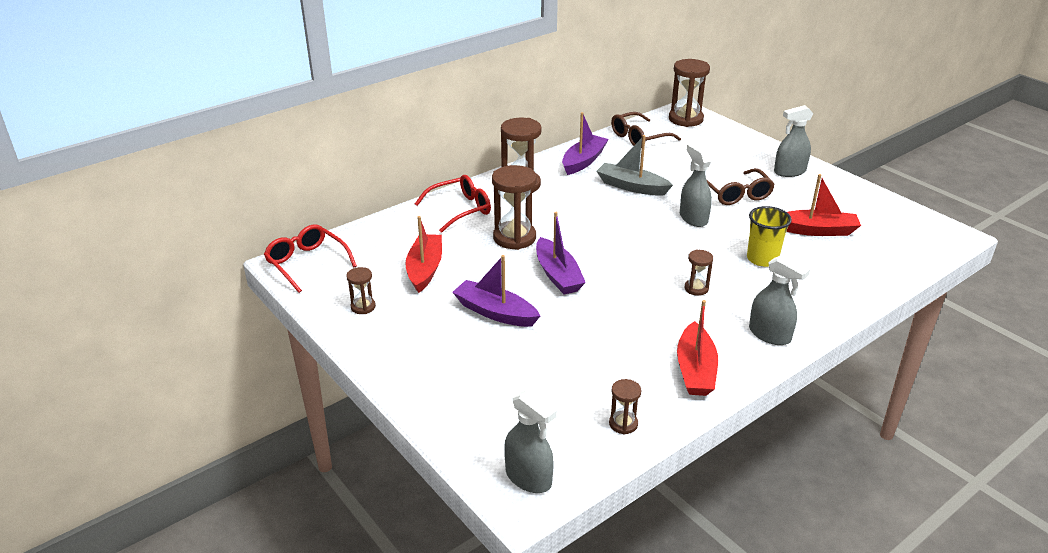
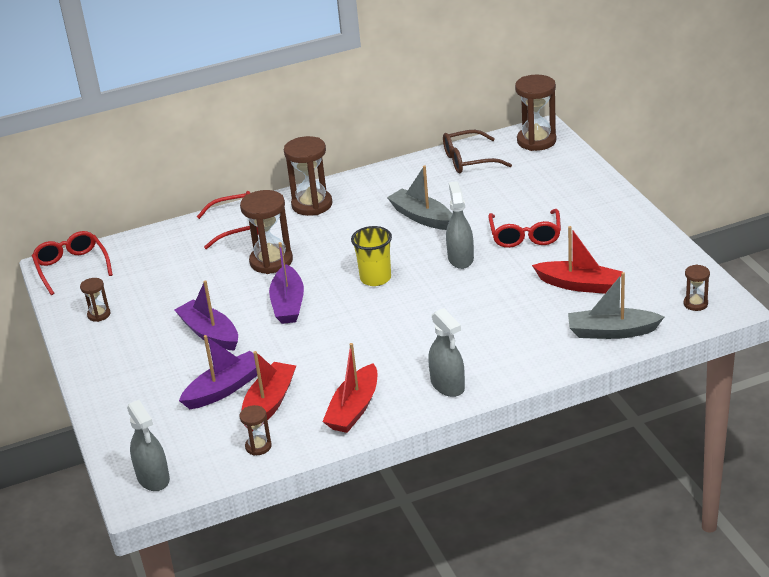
camera: 20 degrees right, 0 degrees up
(425, 269) = (171, 284): red boat -> red boat (269, 404)
(583, 161) = (392, 183): purple boat -> purple boat (224, 389)
(696, 288) = (410, 332): brown hourglass -> brown hourglass (695, 304)
(736, 194) = (525, 236): brown glasses -> red glasses
(762, 259) = (498, 309): yellow cup -> yellow cup (375, 278)
(789, 171) = (604, 215): grey spray bottle -> none
(878, 268) = (612, 332): none -> grey boat

